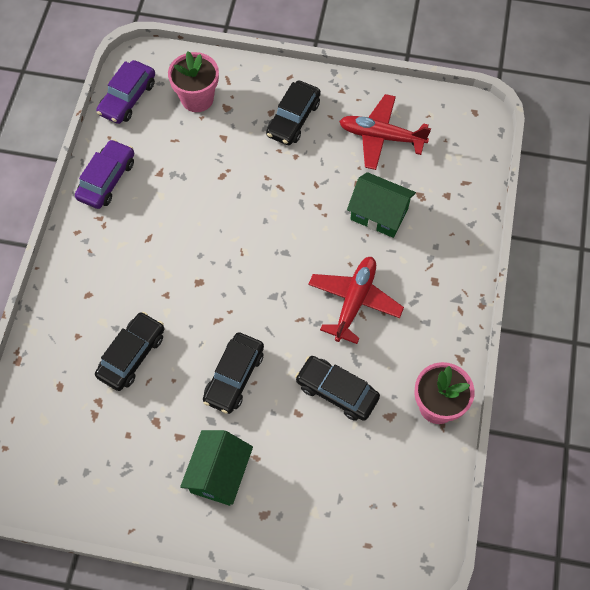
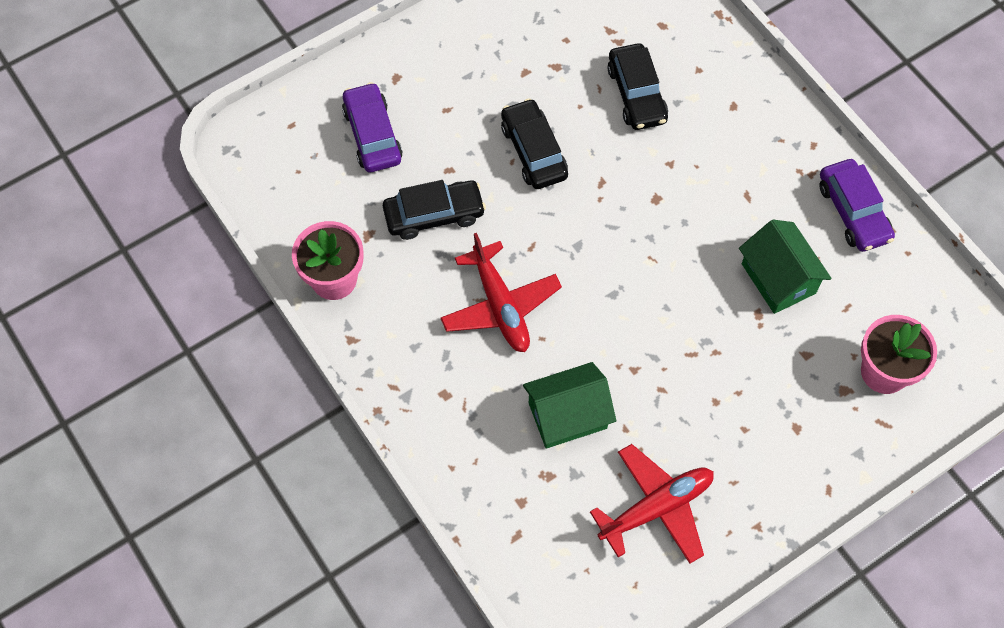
camera: 135 degrees right, 0 degrees up
(127, 98) = (947, 307): purple car -> purple car (372, 135)
(219, 474) = (463, 74): green house -> green house (778, 278)
(293, 119) = (766, 442): black car -> none

